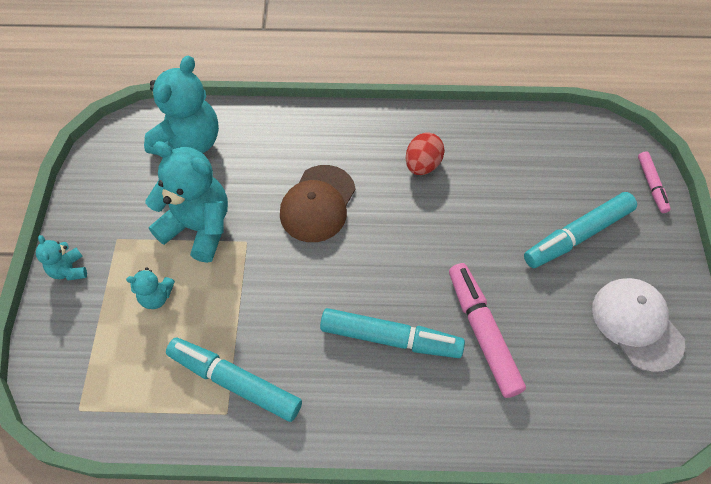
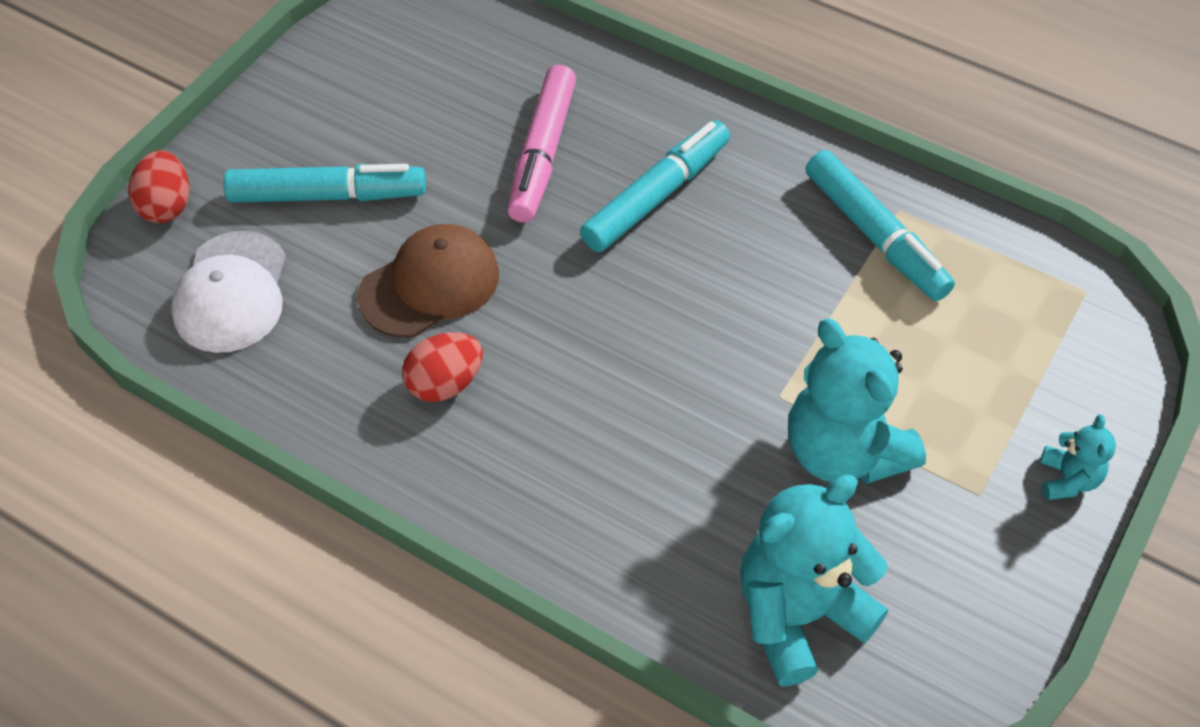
camera: 150 degrees left, 5 degrees down
(156, 297) = (943, 380): turquoise teddy bear -> none
(318, 204) = (642, 401): brown cap -> brown cap (430, 285)
(390, 338) = (656, 196): turquoise marker -> turquoise marker turned 90 degrees clockwise
(637, 324) = (362, 85): white cap -> white cap (231, 292)
(651, 185) = (166, 206): pink marker -> red egg

